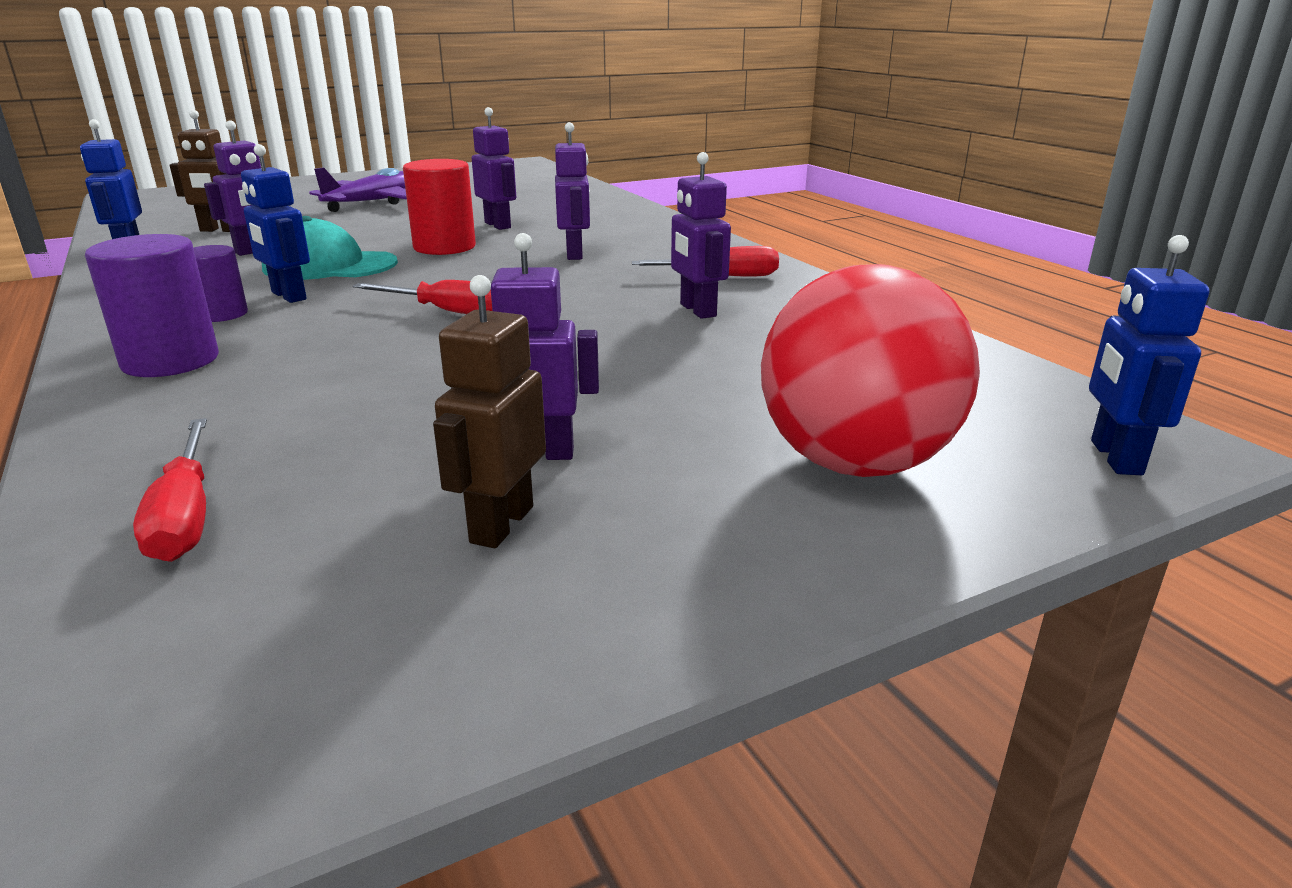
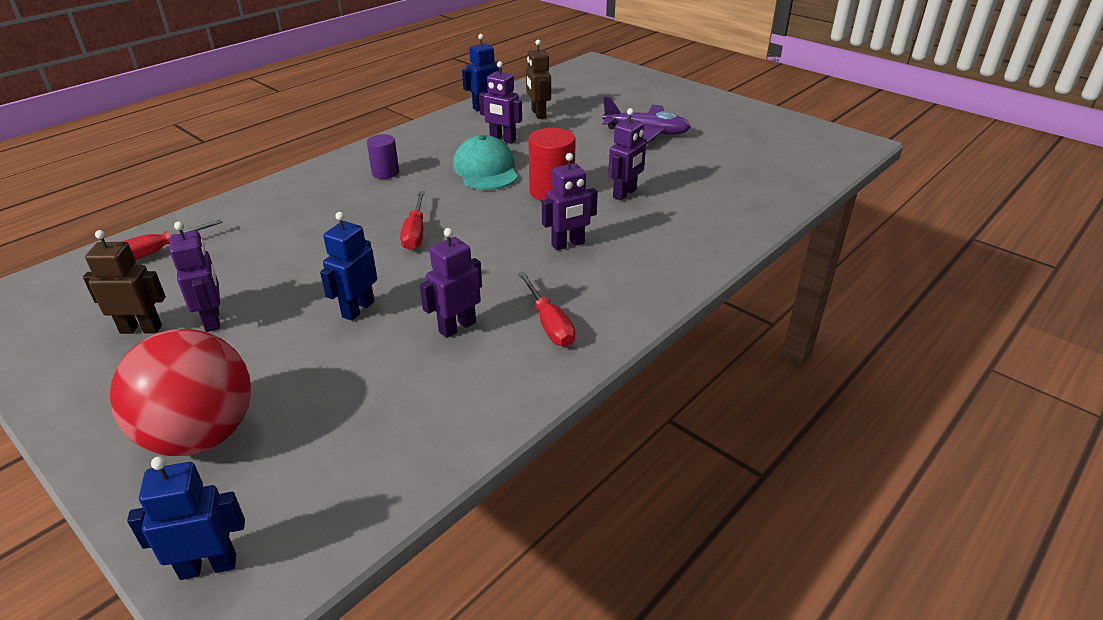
camera: 70 degrees right, 10 degrees up
(170, 361) = (316, 186): purple cylinder -> none
(288, 296) = (422, 178): blue robot -> blue robot (358, 309)

